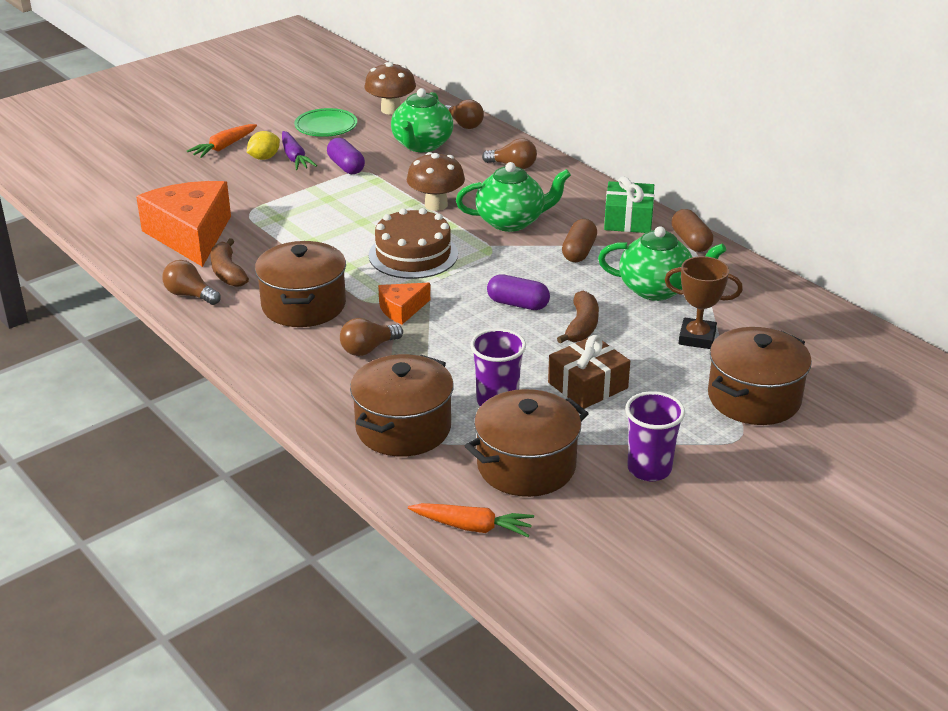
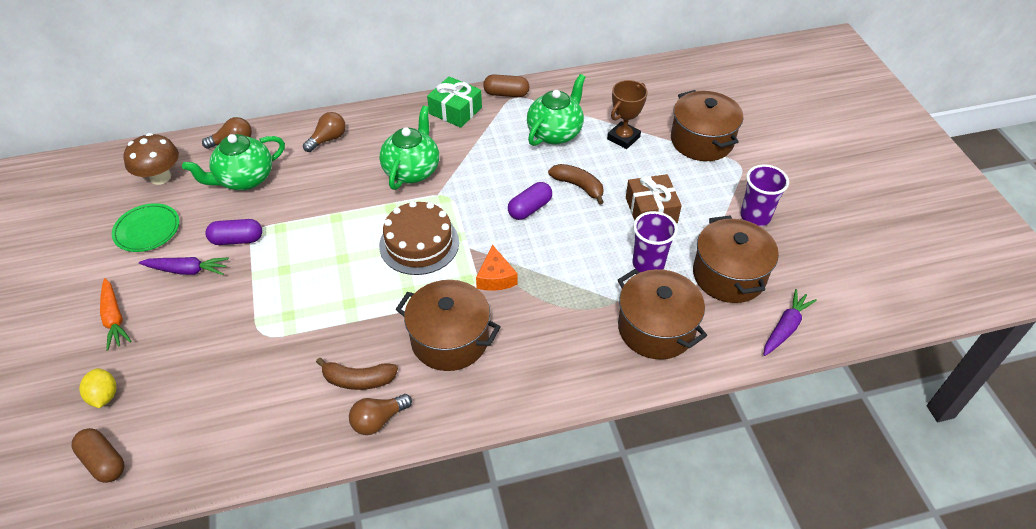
camera: 65 degrees left, 15 degrees up
(191, 235) = (268, 391): orange cheese -> none
(264, 158) = (166, 293): yellow lemon -> yellow lemon (104, 396)
(368, 349) = (540, 316): brown light bulb -> none
(422, 145) = (244, 179): green teapot -> green teapot turned 105 degrees clockwise
(436, 205) = (352, 204): brown mushroom -> none
(472, 527) = (785, 328): orange carrot -> purple carrot
(579, 252) = (481, 151): brown capsule -> brown capsule (103, 461)

